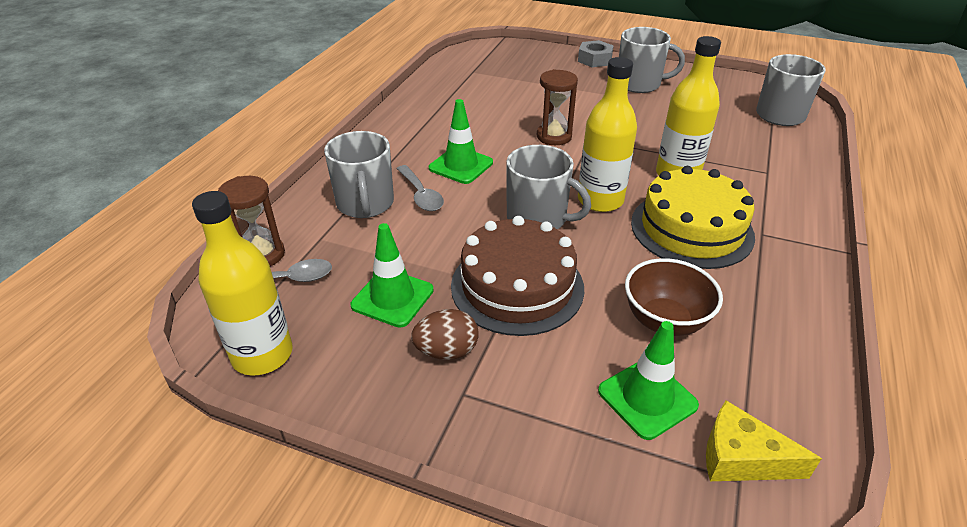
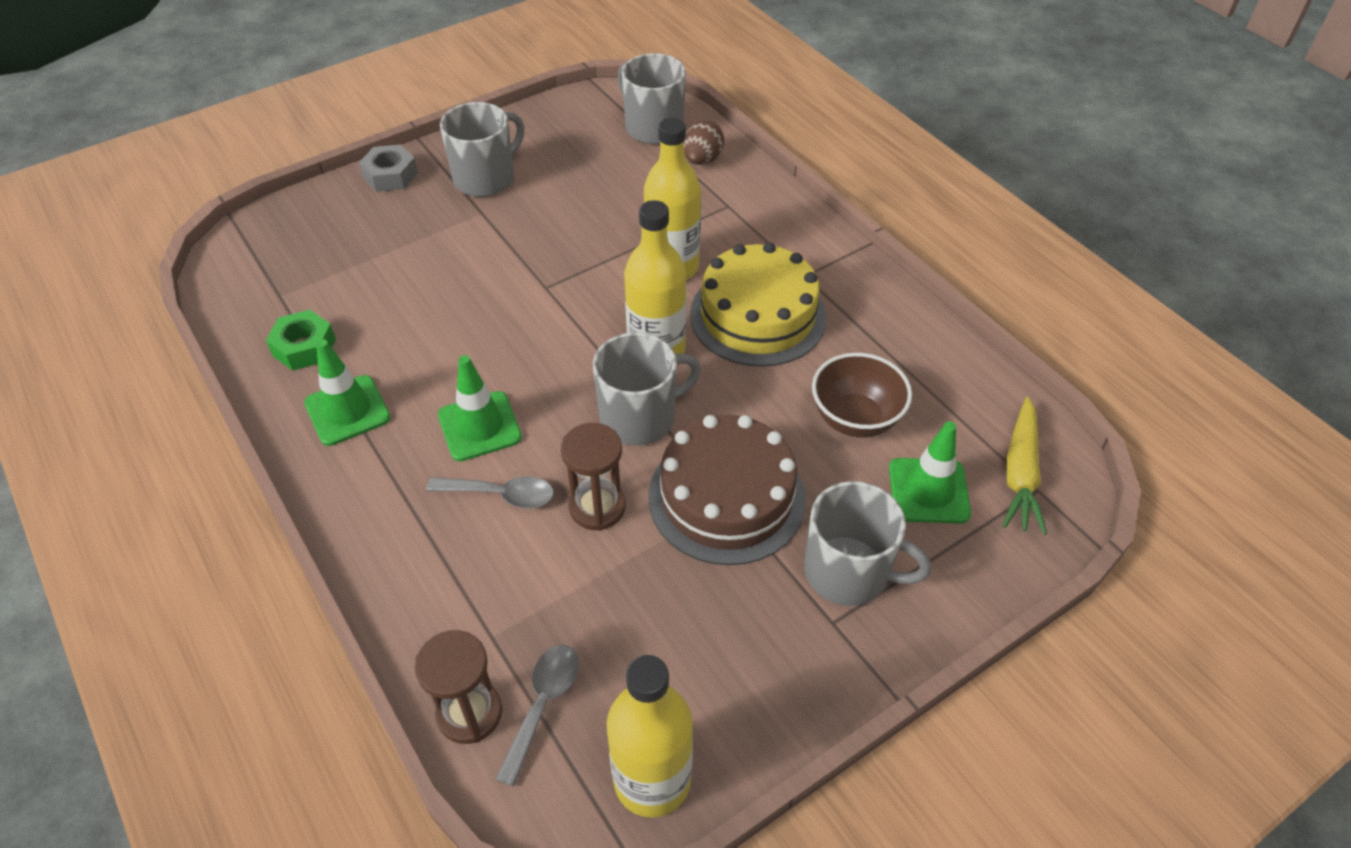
camera: 55 degrees left, 10 degrees up
(365, 204) = (466, 558): grey mug -> grey mug (849, 572)
(392, 298) = (658, 613): green traffic cone -> green traffic cone (347, 410)
(446, 351) = (771, 606): brown egg -> brown egg (702, 160)
(449, 92) = (304, 347): none -> green nut
(554, 136) = (509, 313): brown hourglass -> brown hourglass (597, 507)
(741, 458) = (1020, 473): yellow cheese -> yellow carrot

